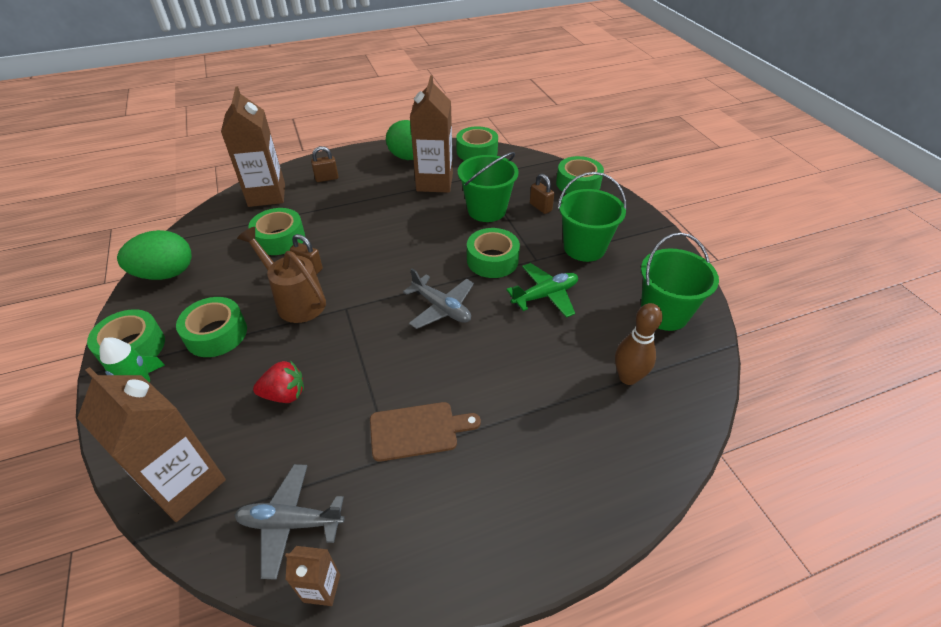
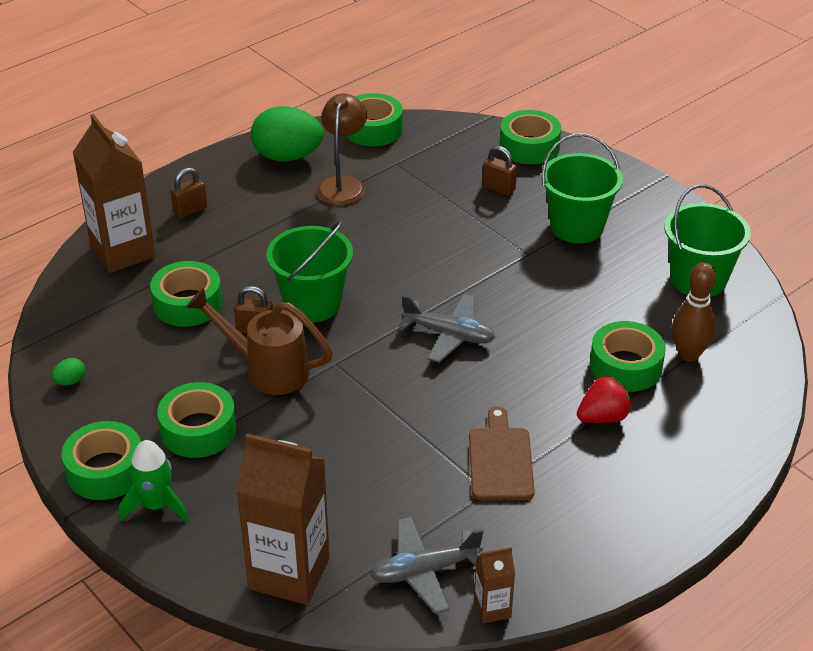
camera: 20 degrees left, 5 degrees down
(166, 274) = (70, 381): green egg -> green egg, size x0.40
(284, 394) = (331, 467): red strawberry -> red strawberry (603, 417)
(418, 430) = (500, 460): brown cutting board -> brown cutting board turned 60 degrees counterclockwise
(434, 182) = (343, 184): brown carton -> brown lamp
(486, 210) = (433, 207): green bucket -> green bucket (312, 303)
(492, 260) = (476, 267): green tape -> green tape (625, 366)
(545, 295) = (560, 292): green plane -> none

